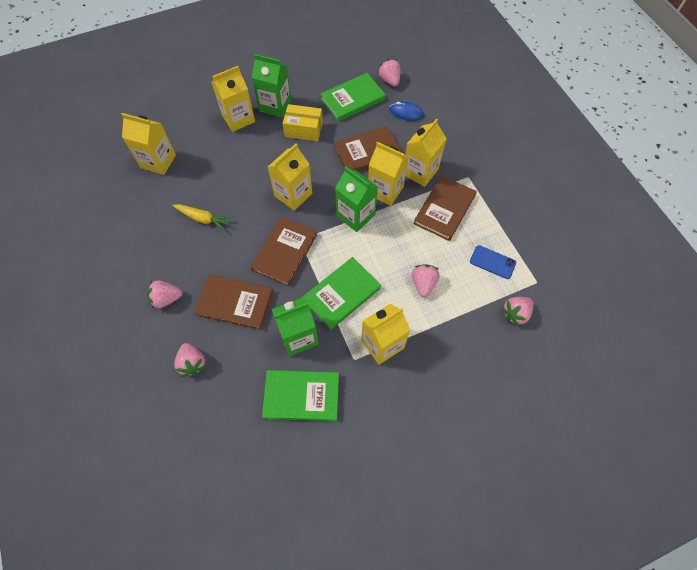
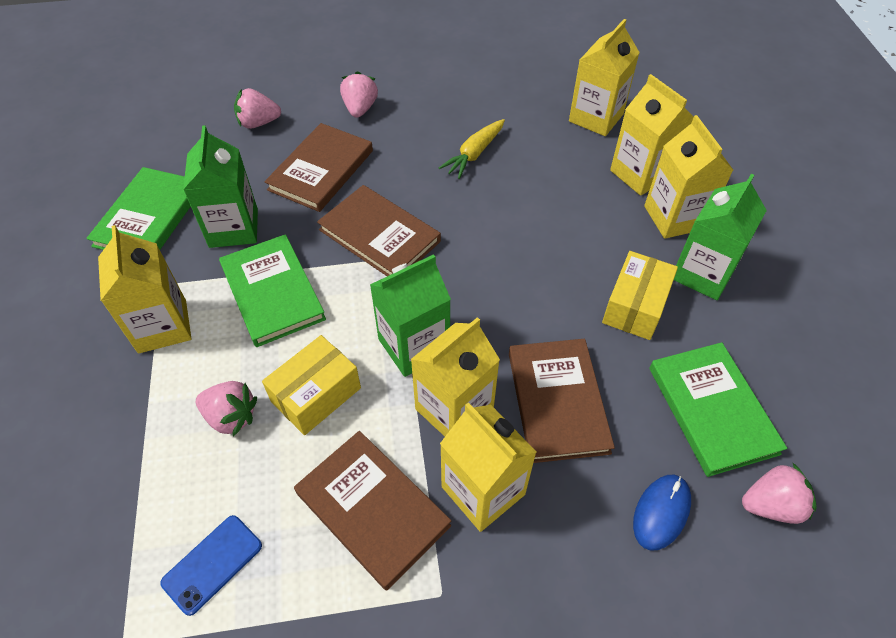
camera: 105 degrees right, 10 degrees down
(293, 194) = (487, 265): yellow carton -> yellow carton (640, 174)
(398, 250) = (316, 395): none -> yellow box
(515, 313) = (86, 565): pink strawberry -> none

